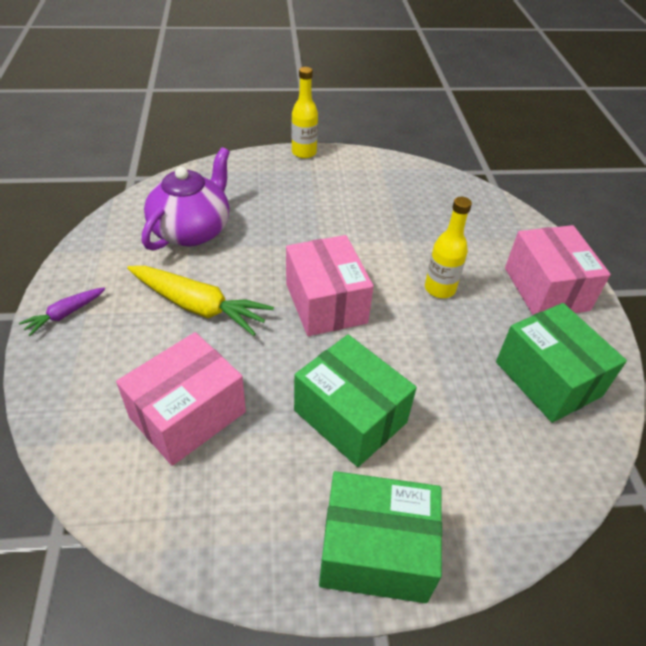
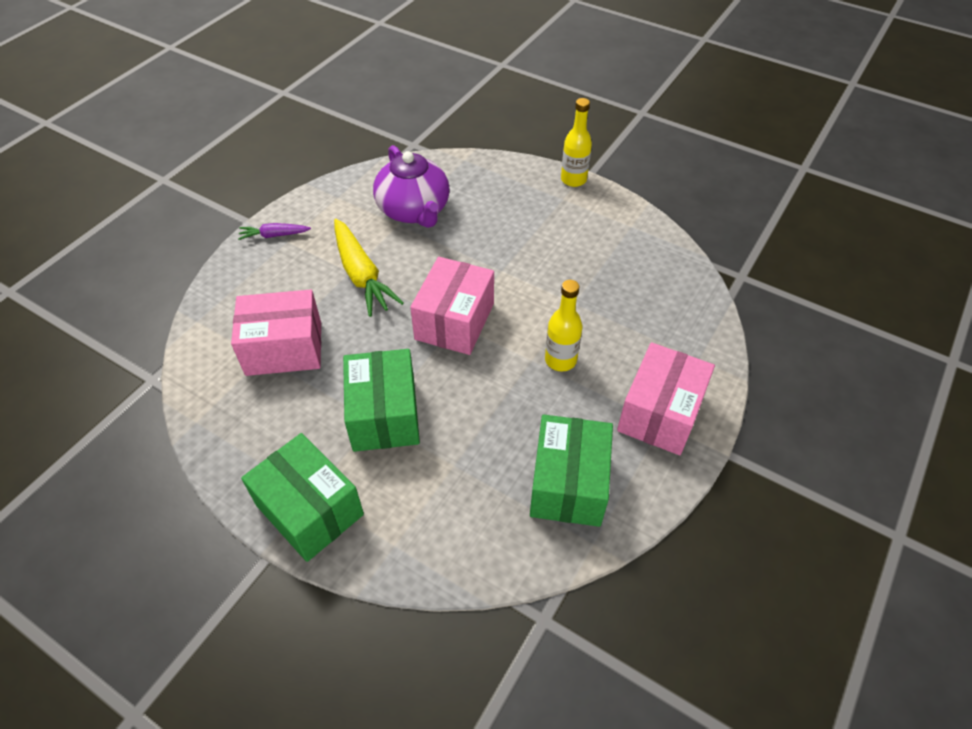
camera: 40 degrees right, 5 degrees up
(192, 230) = (414, 210): purple teapot -> purple teapot turned 90 degrees clockwise

